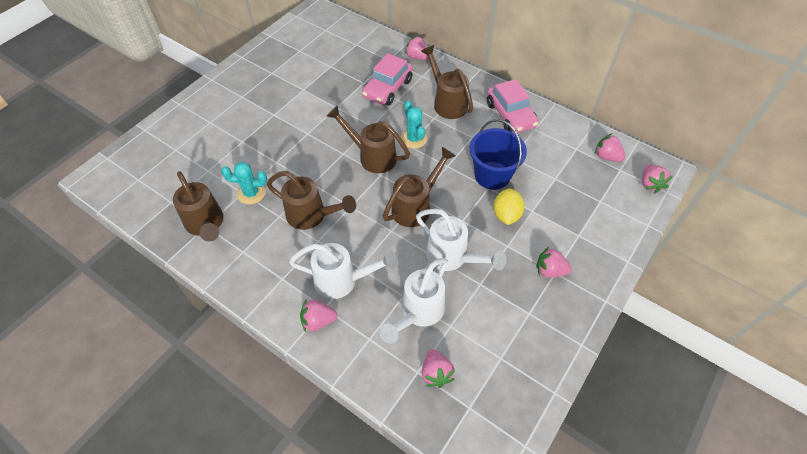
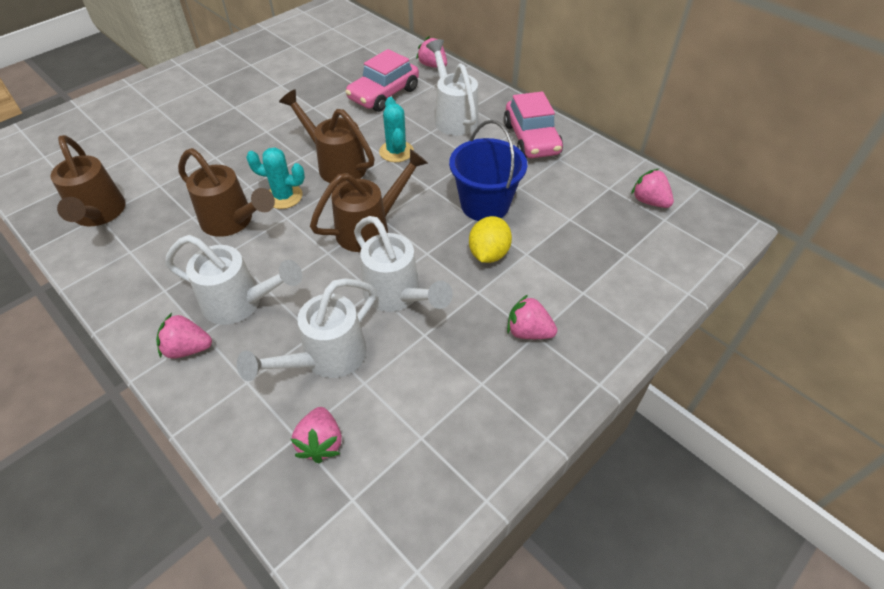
camera: 10 degrees right, 5 degrees down
(251, 193) = (169, 187): turquoise cactus -> turquoise cactus (284, 196)
(447, 102) = (453, 116): brown watering can -> white watering can
(650, 184) = (703, 242): pink strawberry -> none

